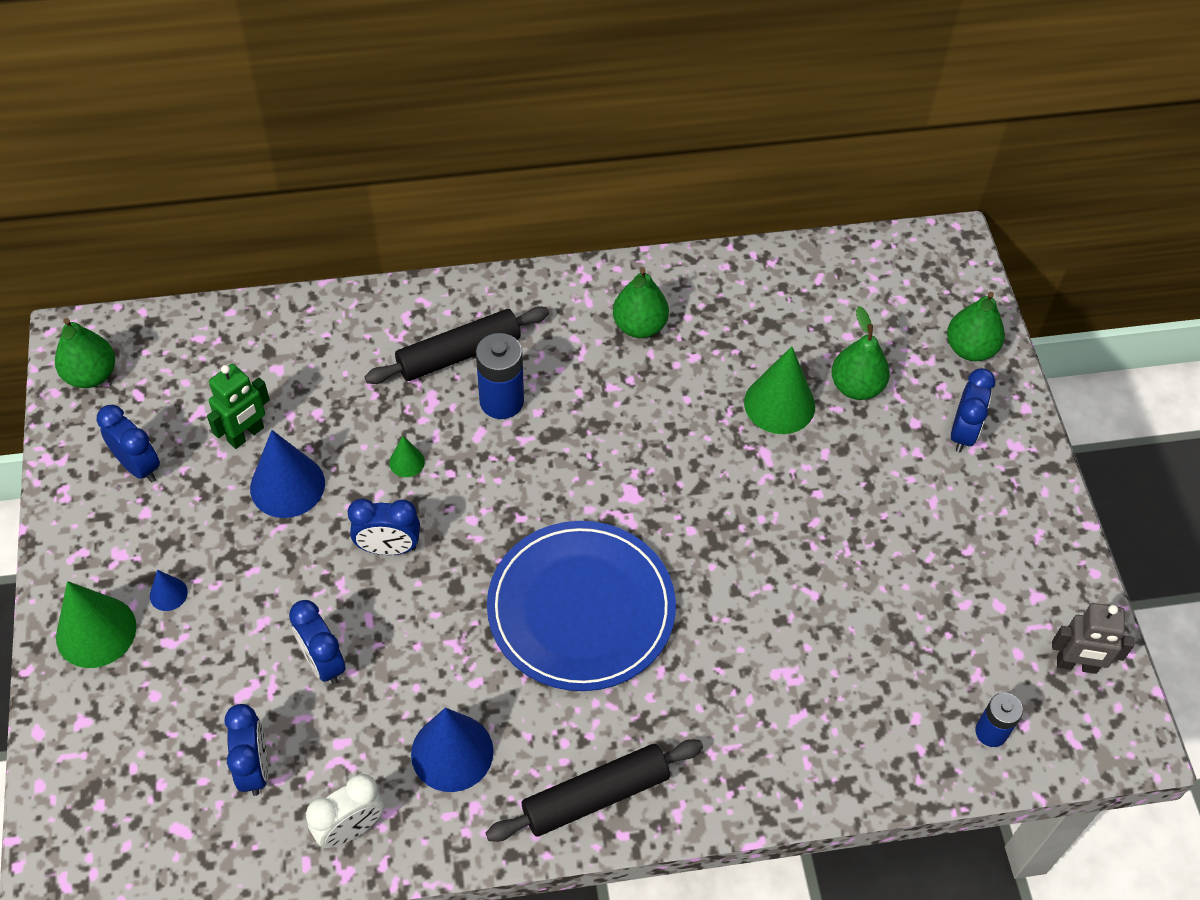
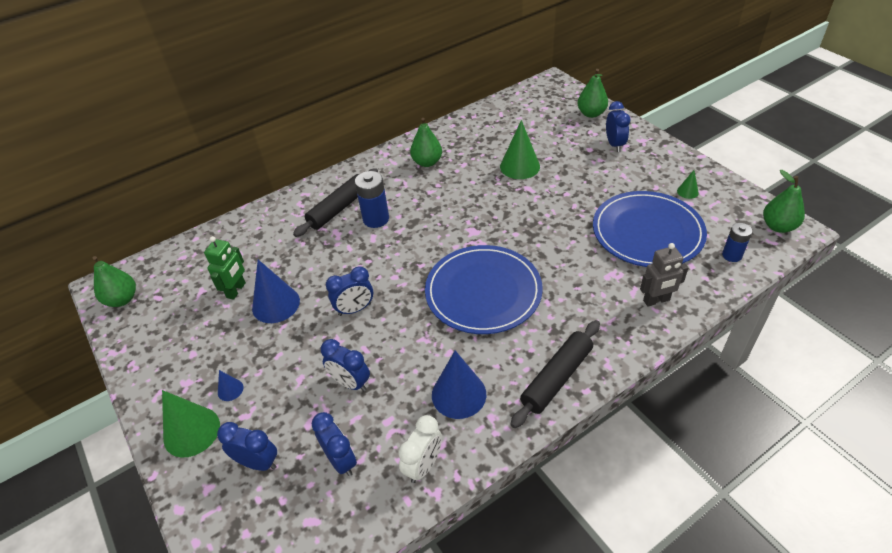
camera: 20 degrees left, 10 degrees down
(138, 466) = (176, 332): blue clock -> blue clock (258, 463)
(407, 462) = (340, 265): green cone -> green cone (687, 191)
(856, 387) = (551, 146): green pear -> green pear (778, 226)
(892, 627) = (647, 232): none -> blue plate
(1076, 665) = (745, 211): grey robot -> grey robot (656, 300)

